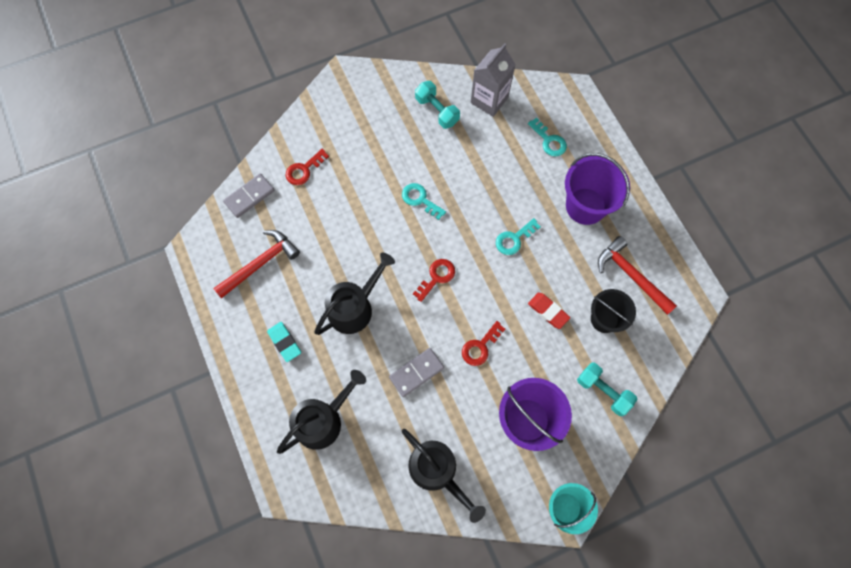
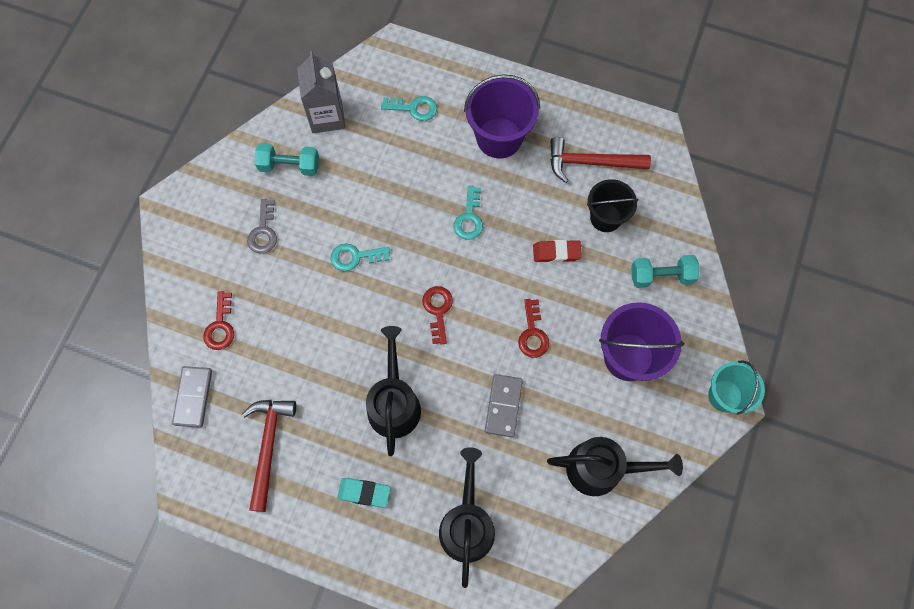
camera: 45 degrees left, 0 degrees up
(382, 136) = (263, 231): none -> grey key

